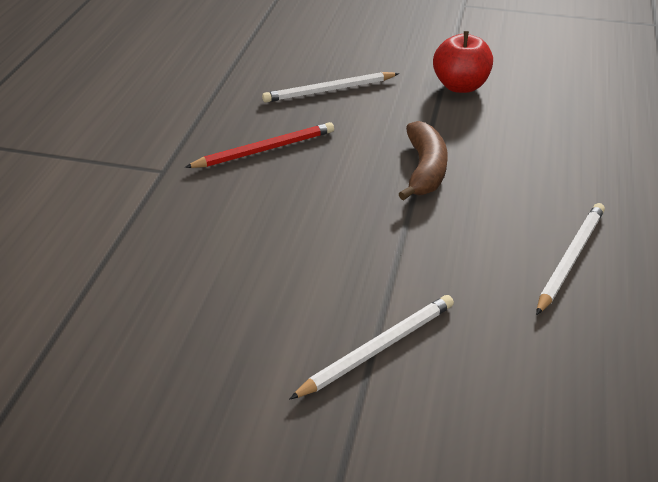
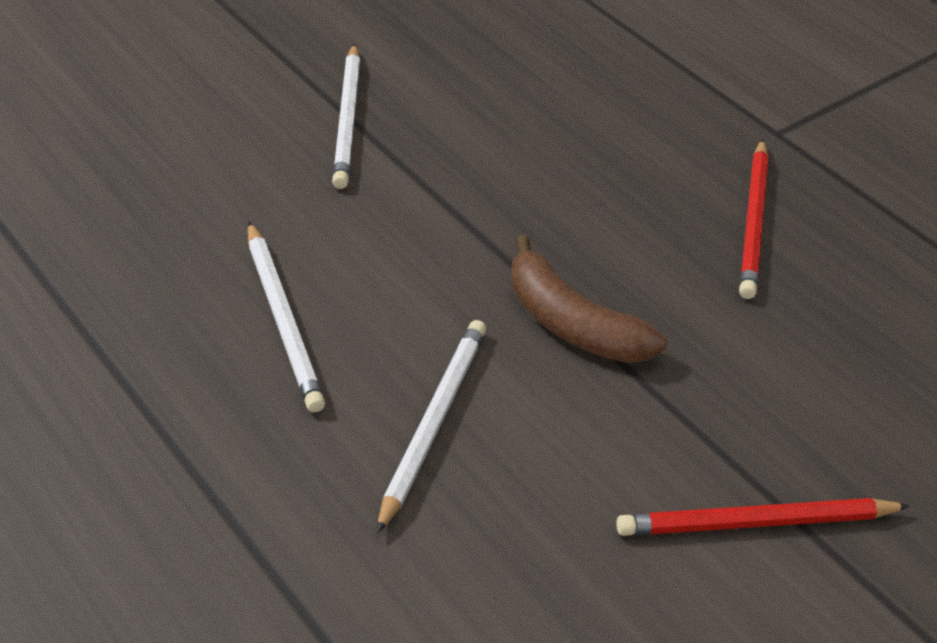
camera: 125 degrees right, 5 degrees up
(329, 90) = (867, 363): white pencil -> white pencil (433, 422)
(460, 86) = (756, 523): red apple -> red pencil

